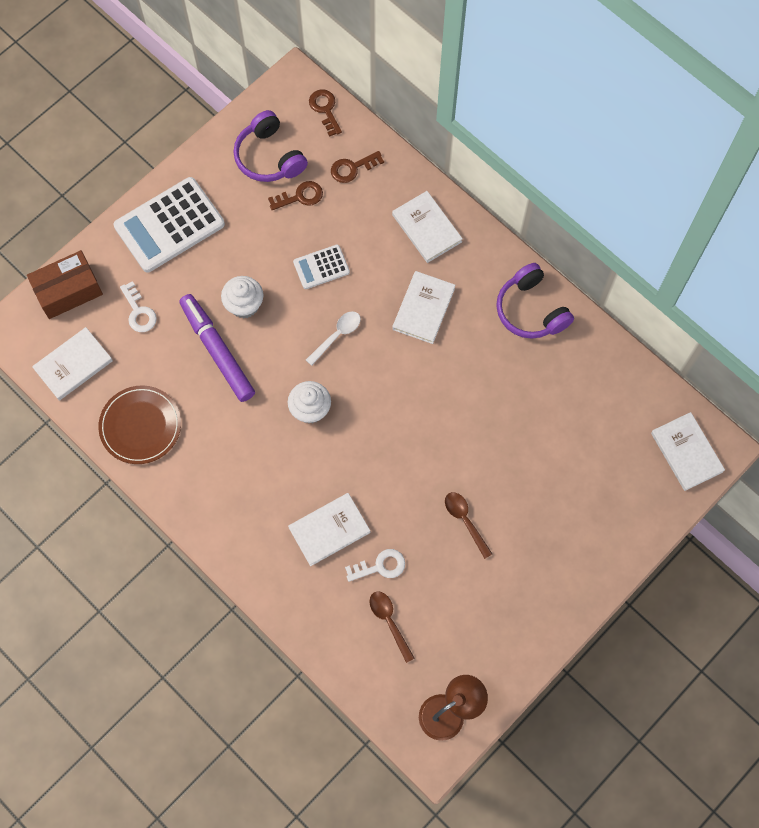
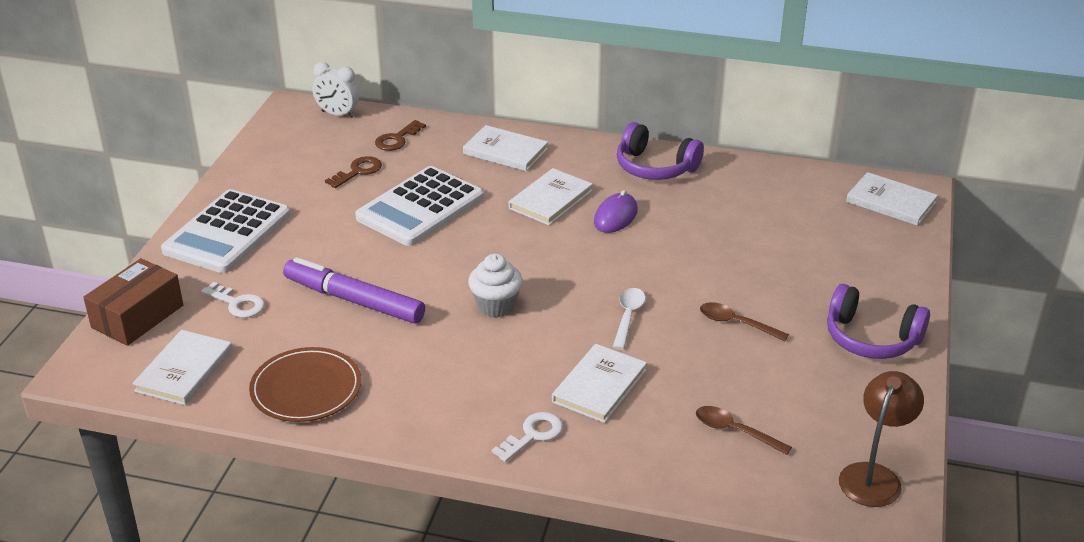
camera: 30 degrees left, 35 degrees down
(244, 305) = (358, 259): white cupcake -> none
(269, 157) = (303, 158): purple headphones -> purple headphones (871, 338)
(321, 267) = (420, 208): white calculator -> white calculator, size x1.93
(325, 109) = (338, 114): brown key -> white clock
(337, 336) = (478, 246): white spoon -> white spoon (628, 317)
(380, 566) = (682, 392): white key -> white key (533, 435)
(423, 308) = (550, 200): white book -> white book turned 45 degrees clockwise
(459, 355) = (615, 216): none -> purple mouse

